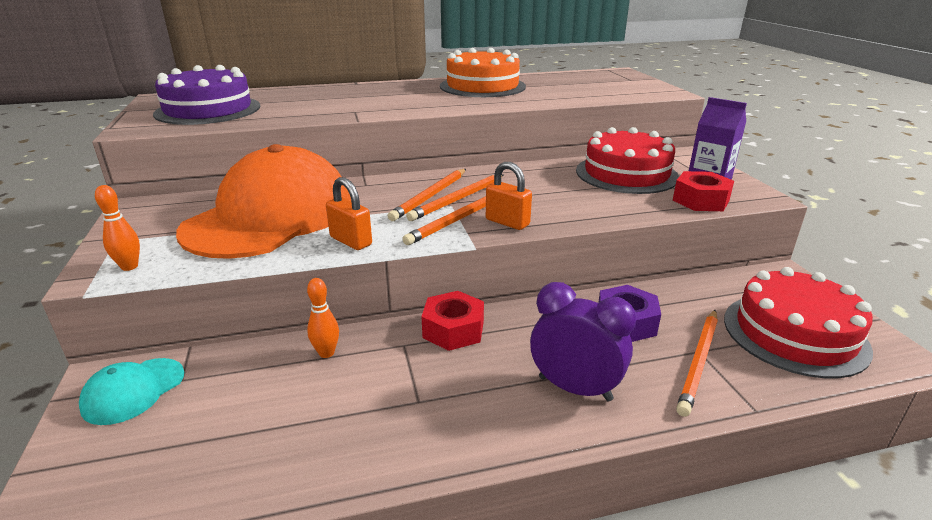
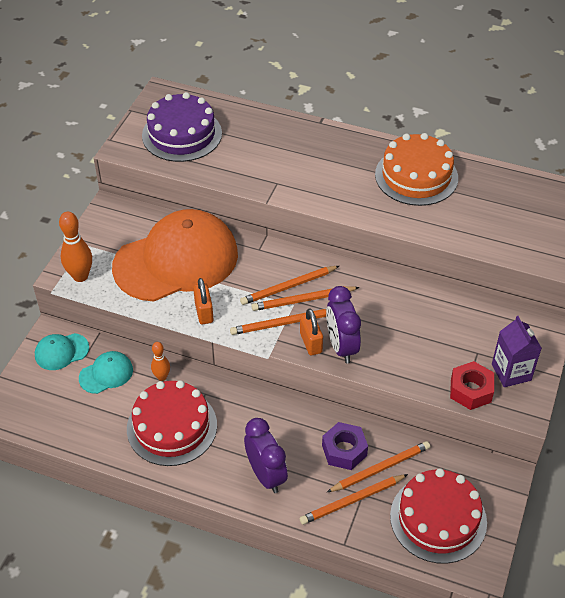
camera: 35 degrees right, 20 degrees up
(129, 267) = (80, 276): orange bowling pin -> orange bowling pin, size x1.65
(233, 385) = (106, 374): none -> turquoise cap
(453, 329) = (240, 398): red nut -> none
(542, 214) = (341, 346): none -> purple clock
(626, 174) = (458, 330): red cake -> red cake (172, 426)
(681, 320) = (380, 468): none -> orange pencil

